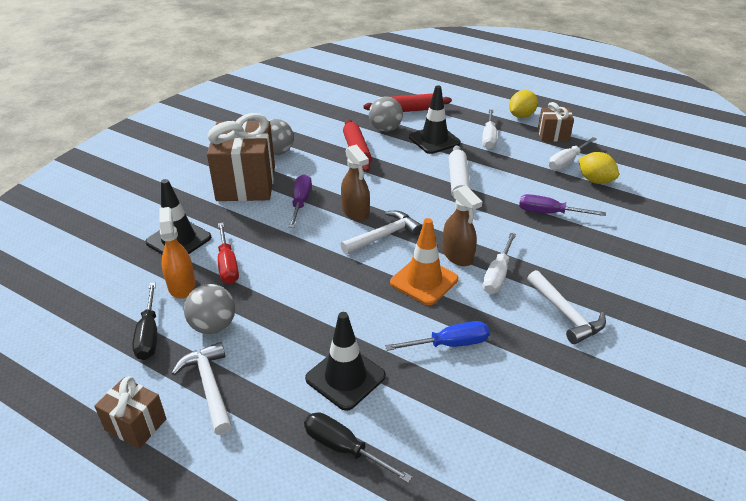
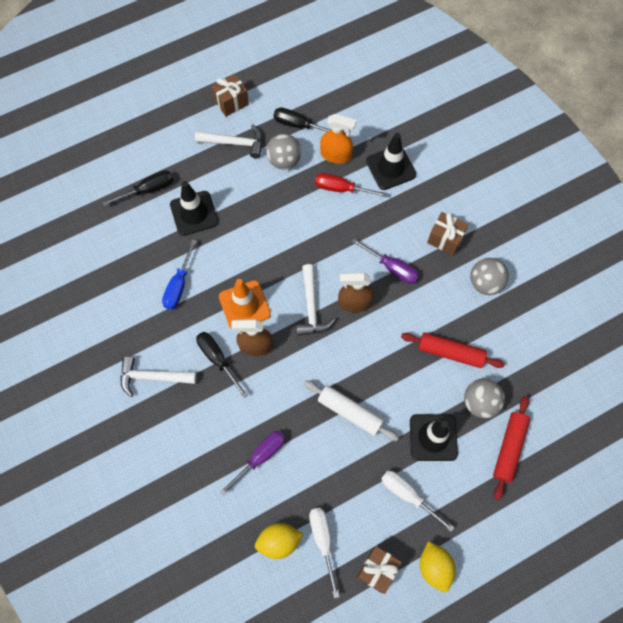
camera: 120 degrees right, 30 degrees up
(246, 183) = (445, 239): brown gift -> brown gift, size x0.50
(497, 275) = (217, 359): white screwdriver -> black screwdriver

